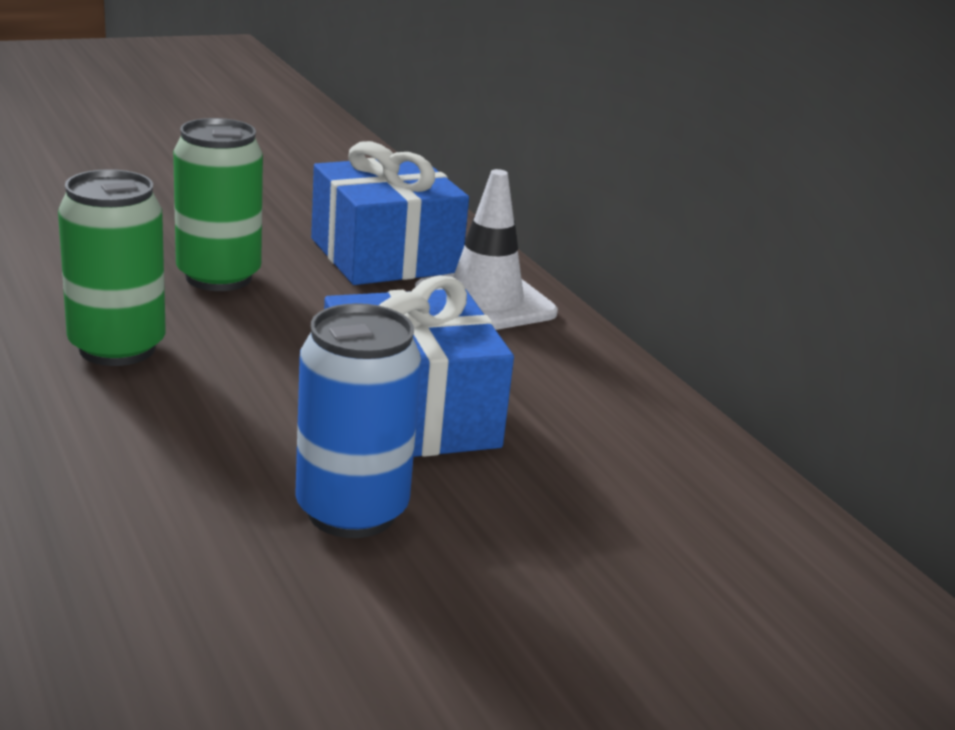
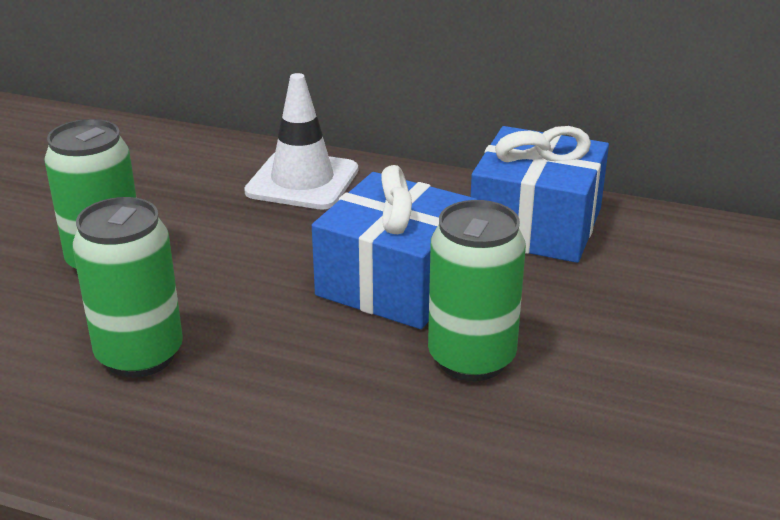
camera: 40 degrees left, 5 degrees up
(351, 511) = (471, 359): blue can -> green can
(385, 255) = (185, 183): blue gift -> blue gift (536, 225)

